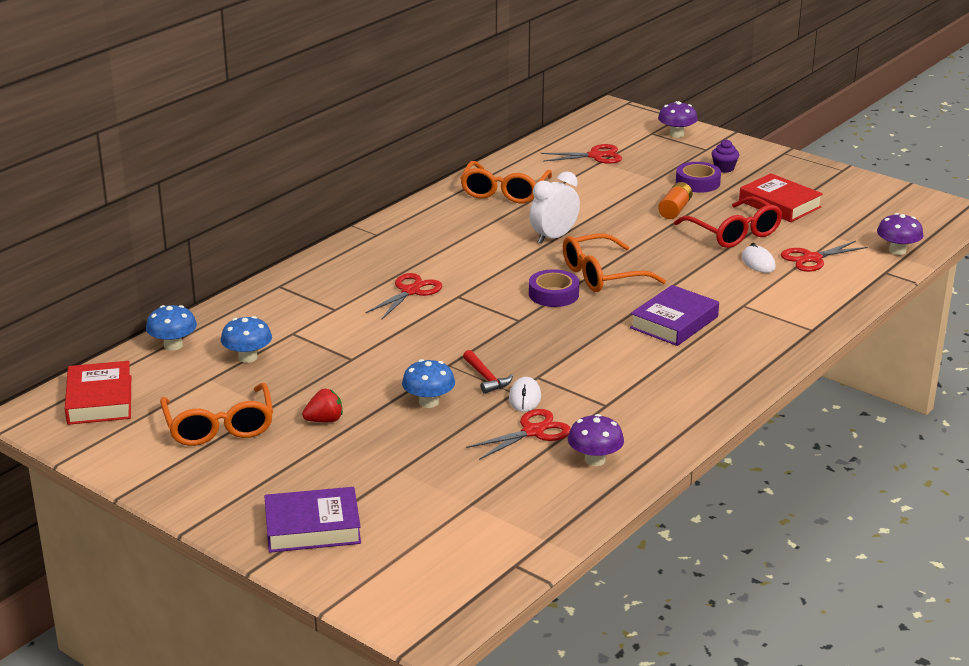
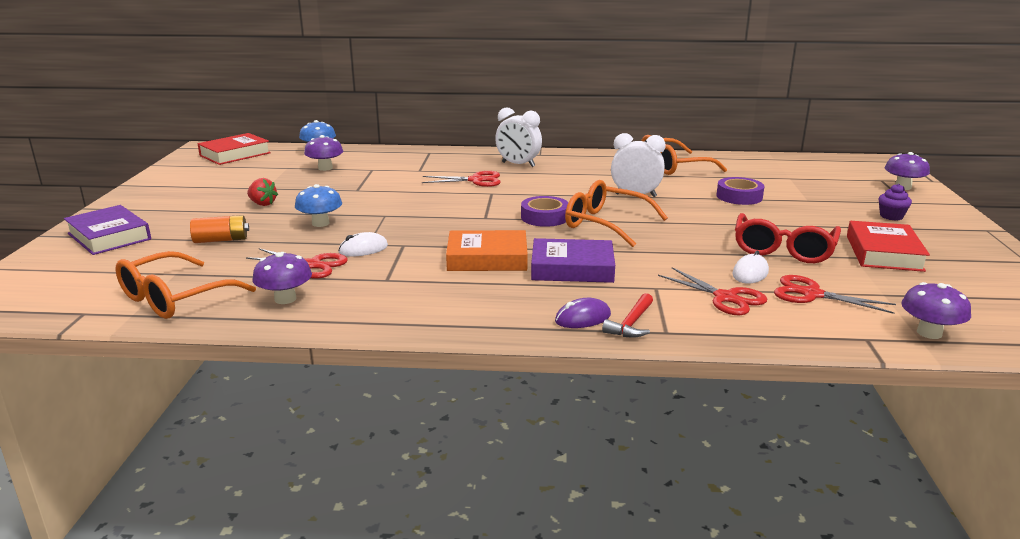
camera: 55 degrees right, 5 degrees down
(219, 426) = (228, 183): orange glasses -> orange glasses (175, 298)
(248, 357) = (325, 168): blue mushroom -> purple mushroom
(393, 256) = (518, 164): none -> white clock
(486, 378) = (379, 230): red hammer -> red hammer (631, 324)
(595, 156) = (795, 174): red scissors -> red scissors (725, 298)
(613, 349) = (487, 258): none -> orange book
(675, 210) = (772, 219): orange battery -> orange battery (221, 240)
(697, 183) = (840, 214): purple tape -> purple tape (739, 196)
(762, 350) = (583, 318): none -> purple mouse

